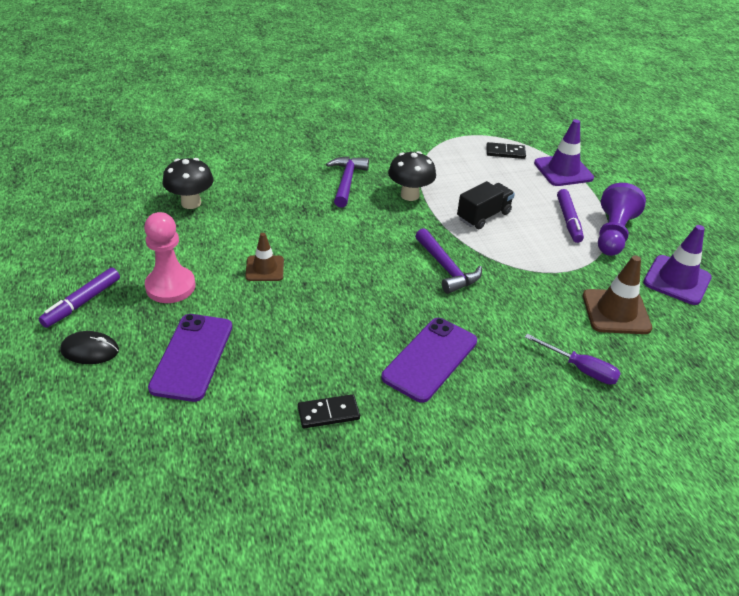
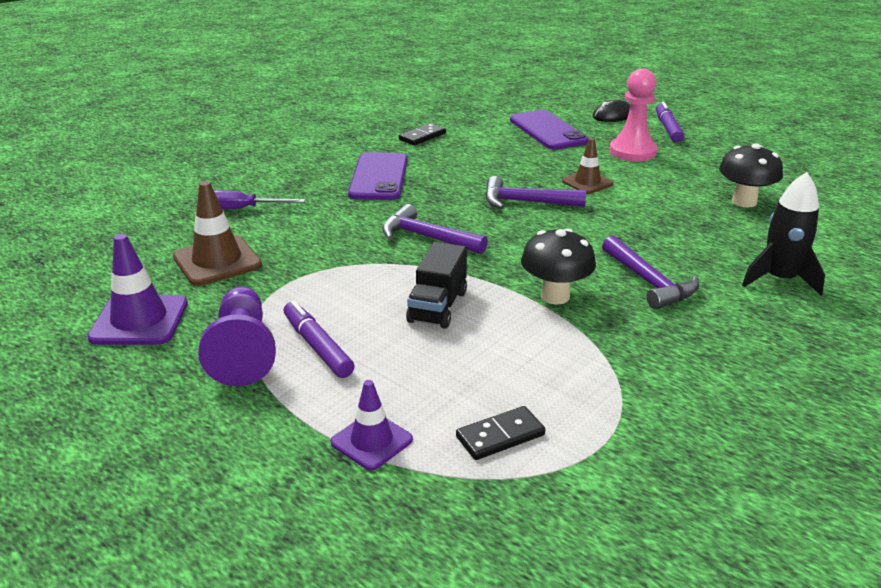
camera: 150 degrees right, 10 degrees down
(275, 155) = (780, 279): none -> black rocket
(339, 270) = (525, 202): none -> purple hammer
(563, 171) = (371, 441): purple traffic cone -> purple traffic cone, size x0.64

